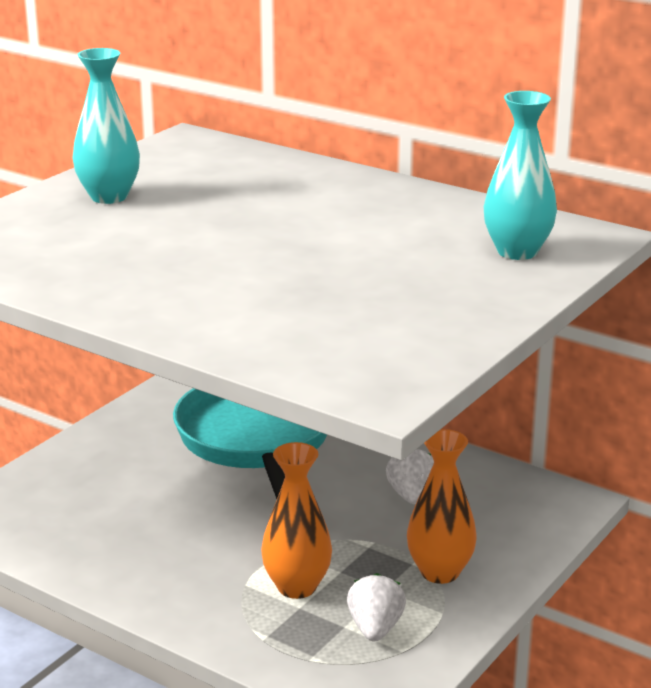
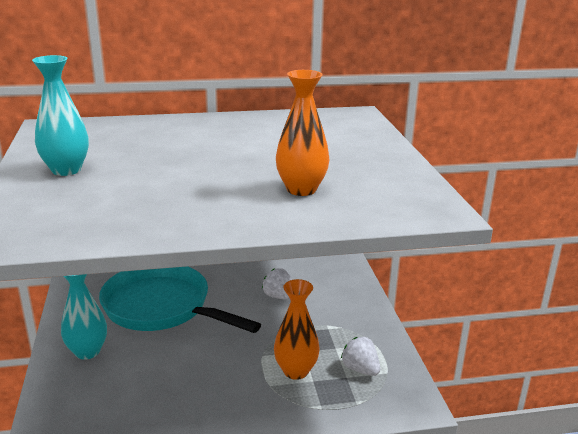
camera: 45 degrees left, 0 degrees up
(440, 572) = (345, 325): orange vase -> orange vase (301, 189)
(517, 251) = (342, 129): turquoise vase -> turquoise vase (87, 351)

